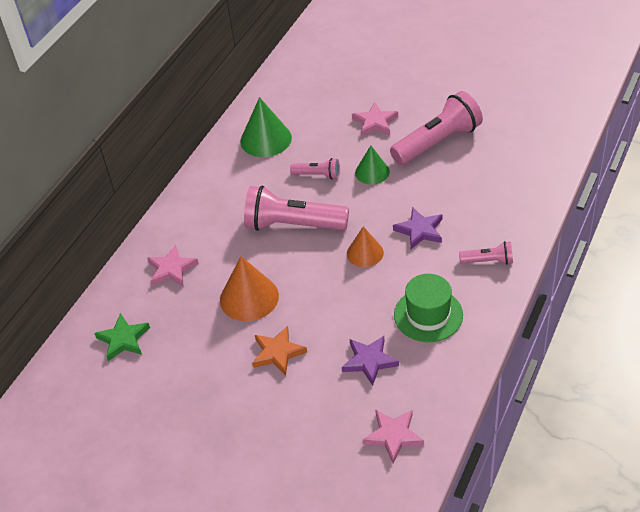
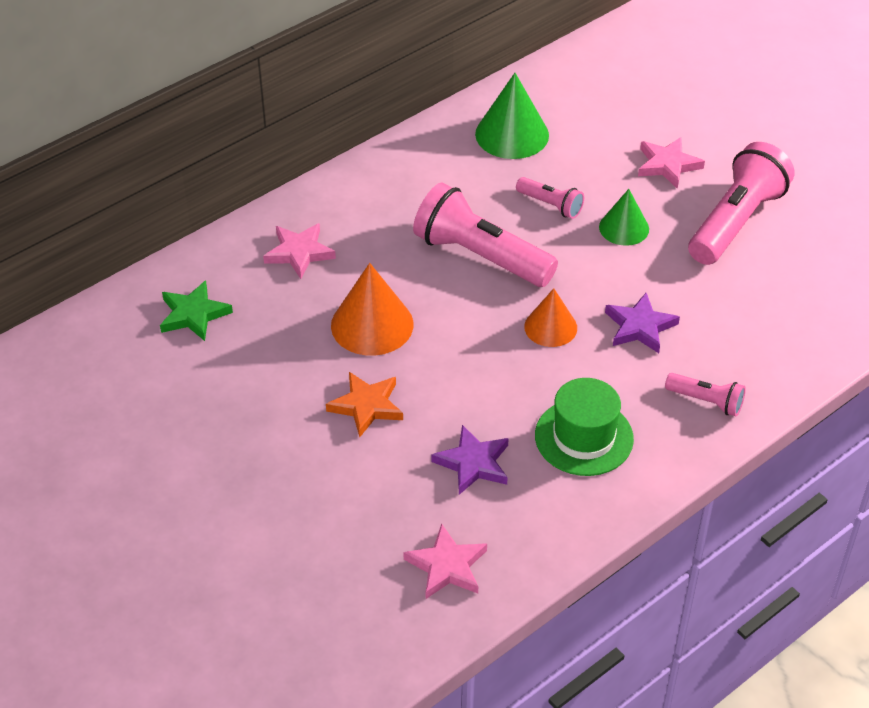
camera: 20 degrees right, 0 degrees up
(437, 142) = (736, 222): pink flashlight -> pink flashlight turned 45 degrees counterclockwise

